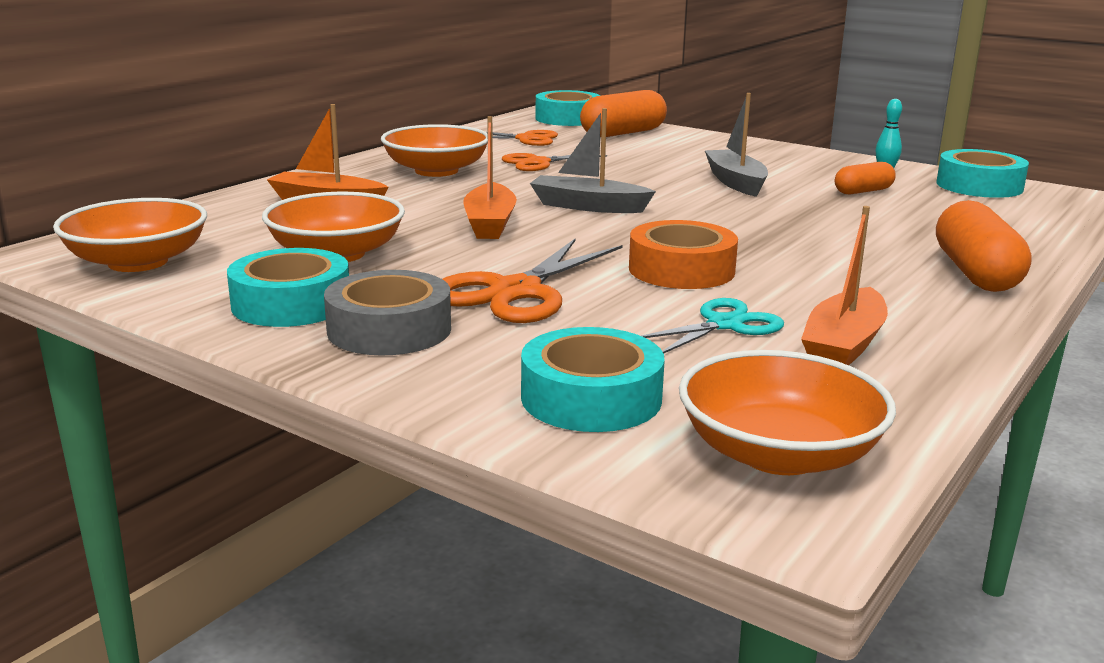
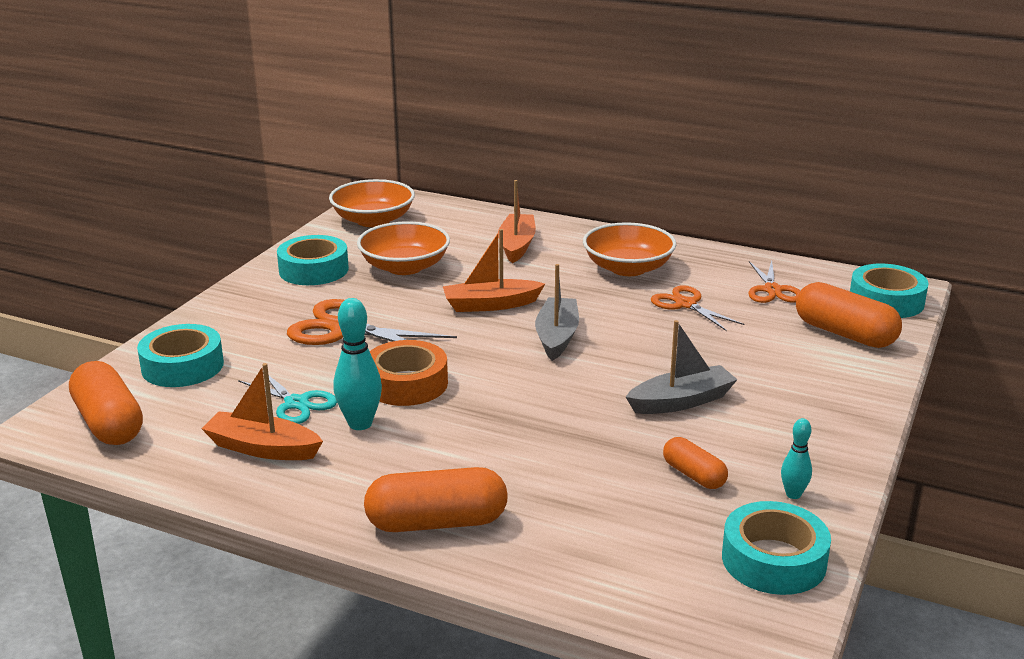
camera: 80 degrees right, 5 degrees up
(389, 329) = (277, 301): grey tape -> none
(778, 295) = (360, 424): none -> turquoise bowling pin
(779, 453) = (109, 423): orange bowl -> orange capsule

